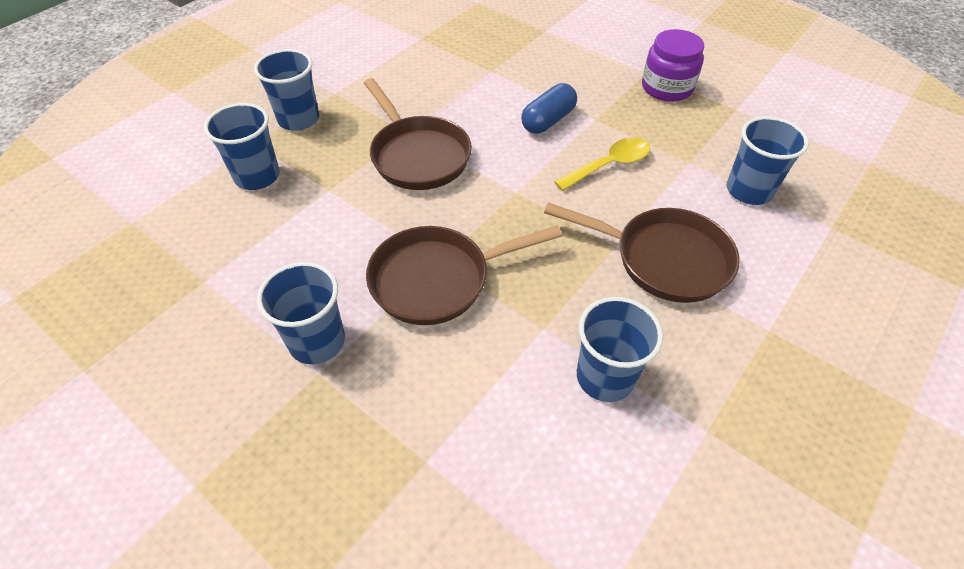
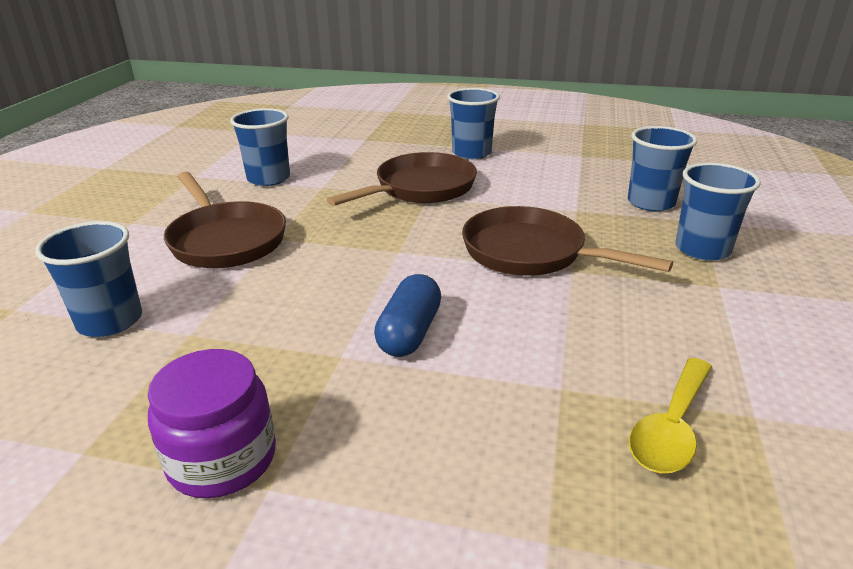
camera: 155 degrees right, 20 degrees down
(609, 165) = (301, 301): yellow spoon -> yellow spoon (671, 427)
(664, 259) = (225, 240): brown pan -> brown pan turned 120 degrees counterclockwise

